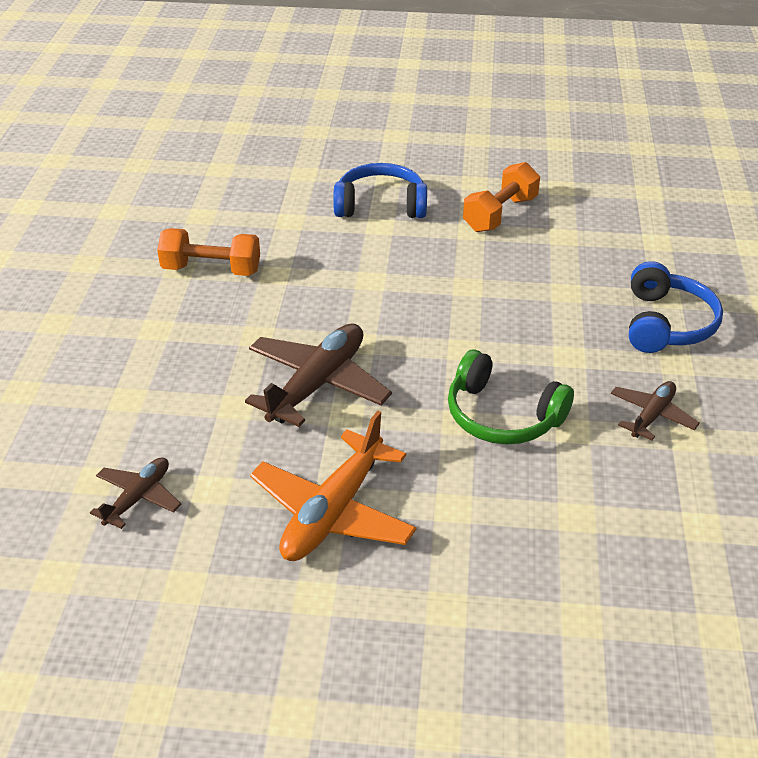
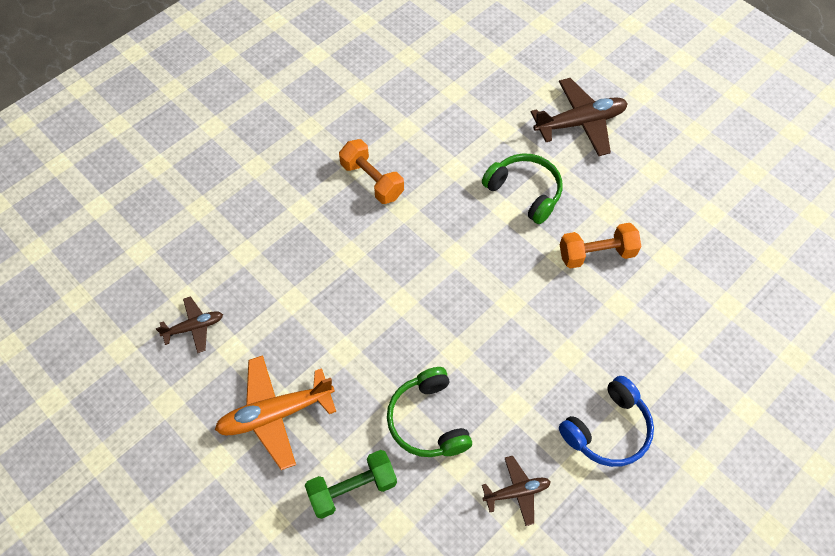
camera: 40 degrees right, 20 degrees up
(317, 384) = (349, 316): brown plane -> brown plane (580, 123)
(380, 205) = (525, 192): blue headphones -> green headphones
(496, 518) = (352, 488): none -> green dumbbell

